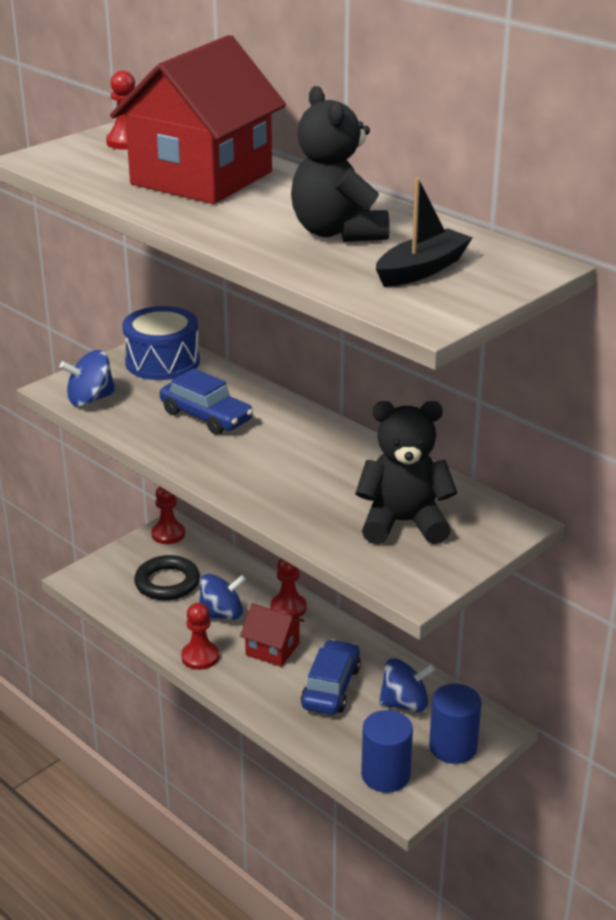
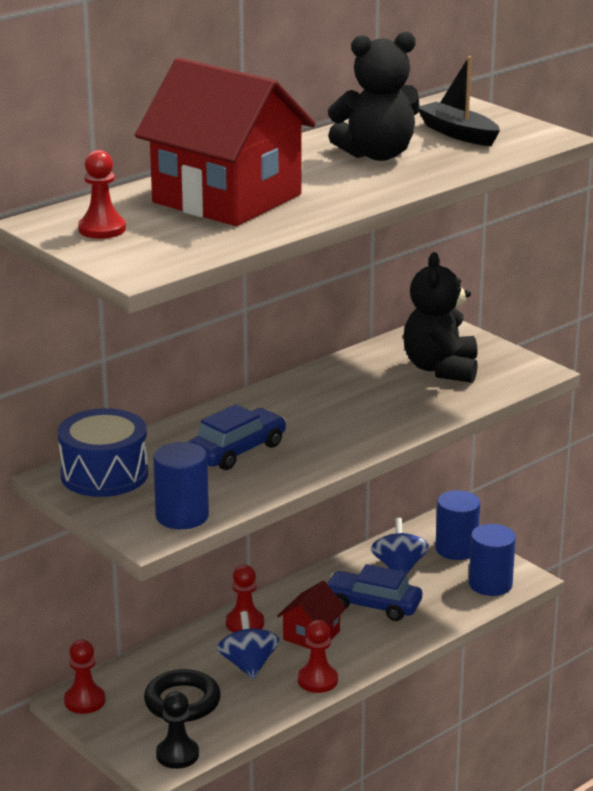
camera: 85 degrees left, 5 degrees down
(90, 399) = (182, 516): blue spinning top -> blue cylinder
(95, 586) = (177, 755): none -> black pawn

